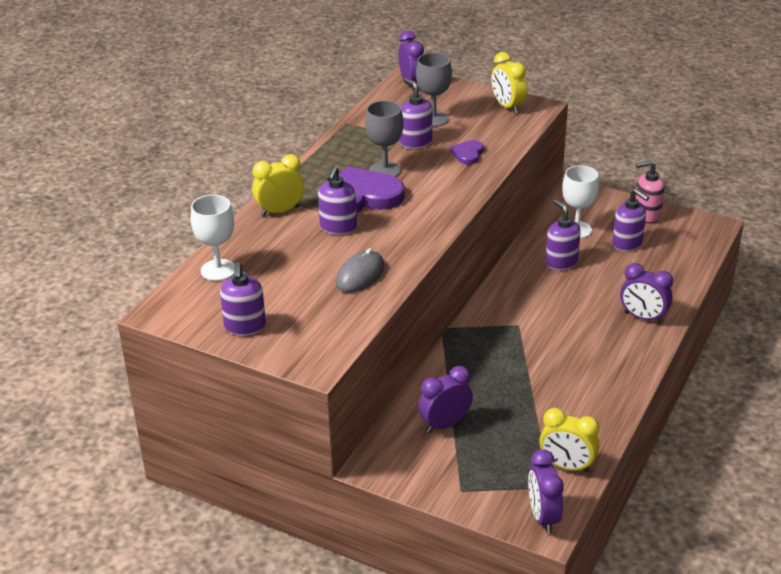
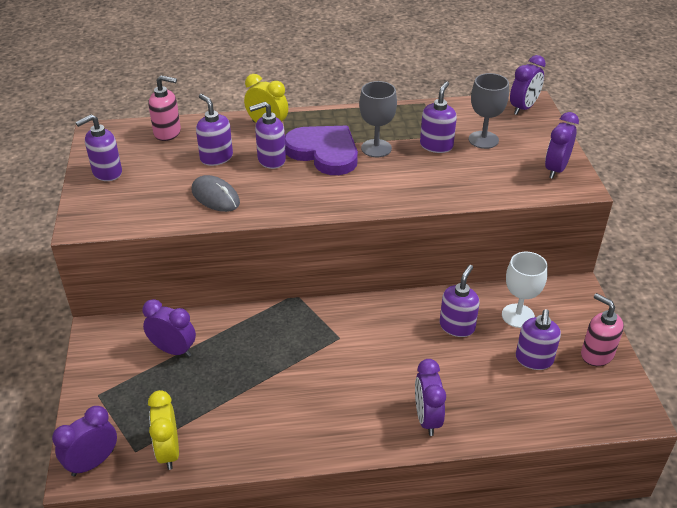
camera: 55 degrees right, 5 degrees up
(218, 270) = (168, 133): white goblet -> pink soap dispenser
(297, 255) = (216, 158): none -> purple soap dispenser
(360, 275) = (215, 197): grey mouse -> grey mouse turned 45 degrees clockwise
(468, 154) = (450, 179): purple heart -> none
(507, 107) = (555, 169): yellow clock -> purple clock

